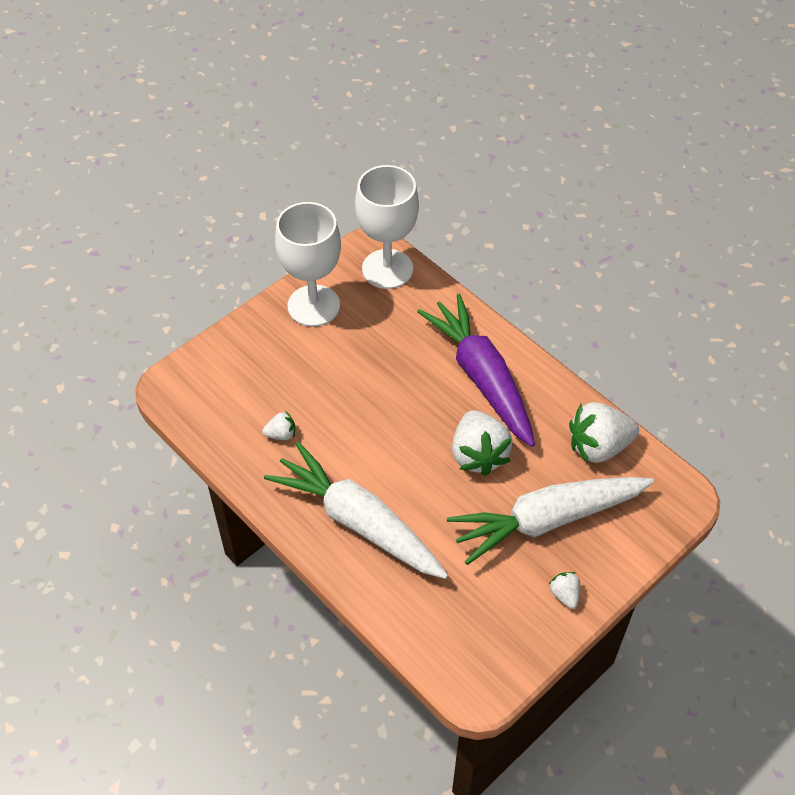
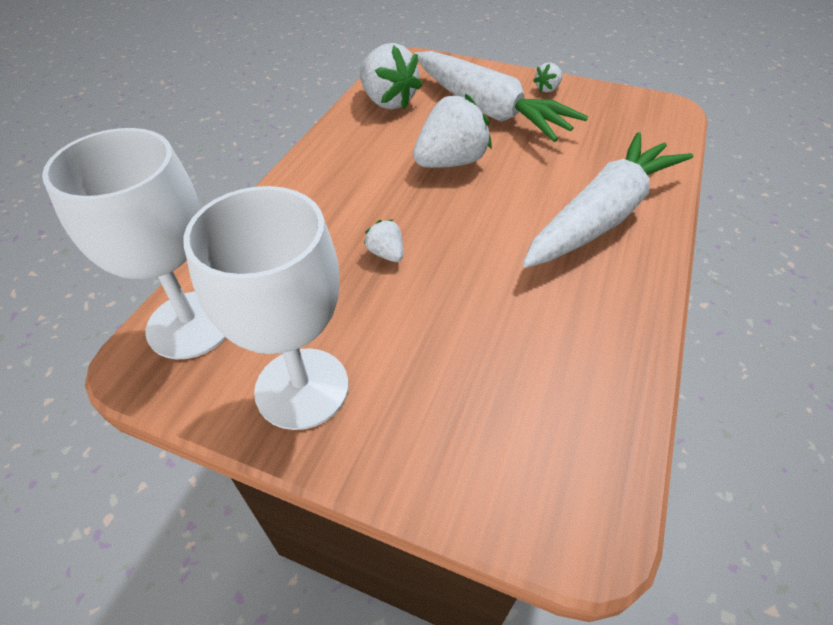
camera: 115 degrees left, 5 degrees down
(281, 434) = (553, 328): white strawberry -> white strawberry (386, 253)
(359, 522) = (601, 216): white carrot -> white carrot turned 150 degrees counterclockwise
(482, 378) = (348, 185): purple carrot -> none

